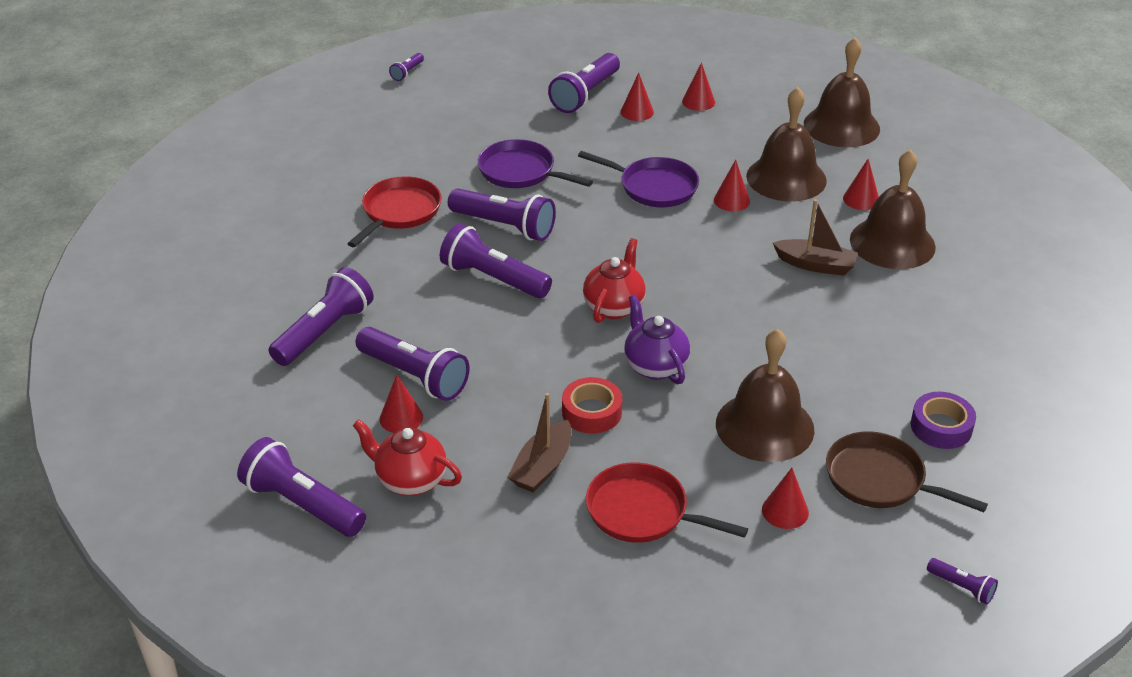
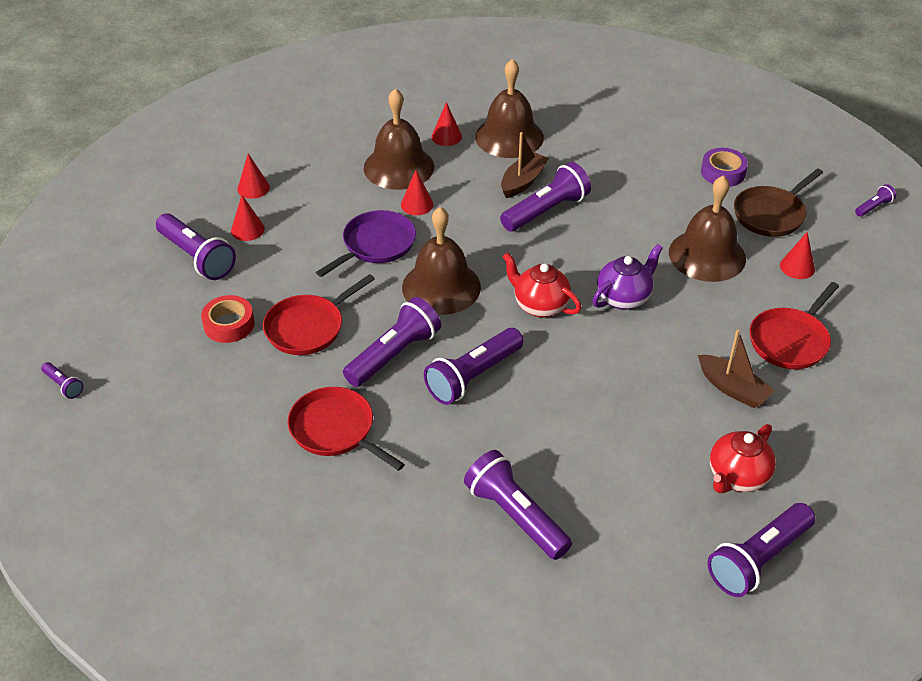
camera: 75 degrees left, 5 degrees up
(401, 418) = (655, 472): red cone -> none
(415, 376) = (599, 454): purple flashlight -> purple flashlight (546, 211)
(520, 172) = (308, 327): purple pan -> red pan
(591, 412) = (672, 346): red tape -> red tape (229, 324)
(655, 366) = (624, 298): purple teapot -> purple teapot turned 150 degrees clockwise
(841, 126) = (338, 119): brown bell -> brown bell (441, 287)

